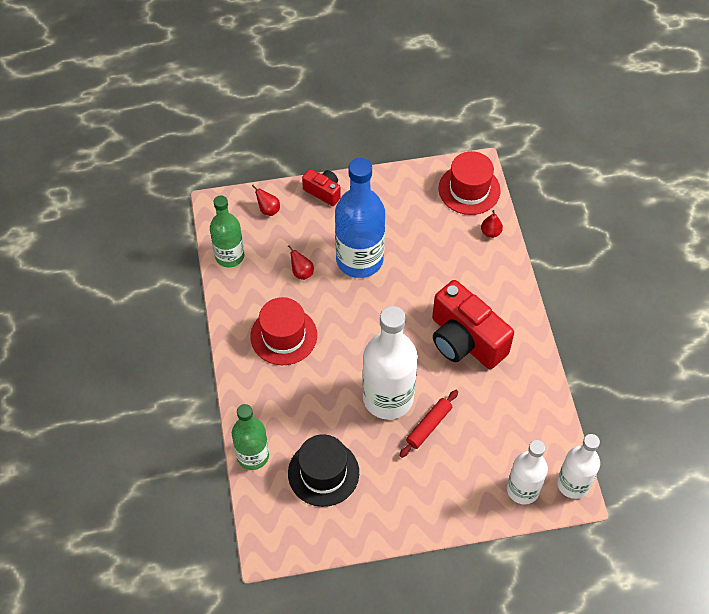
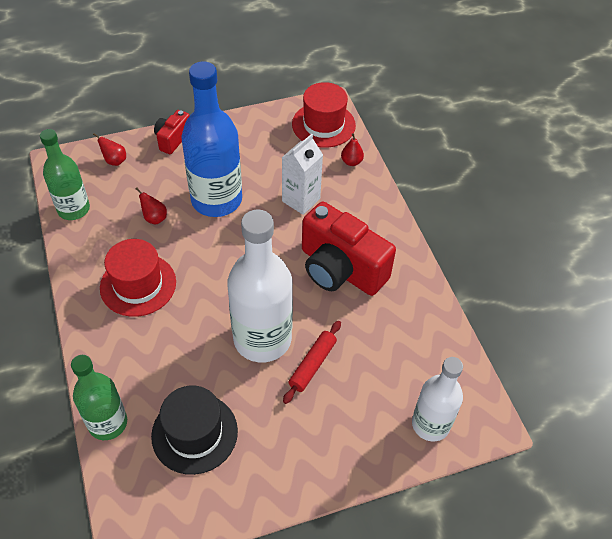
camera: 10 degrees left, 5 degrees down
(323, 192) = (172, 139): red camera -> red camera turned 90 degrees counterclockwise
(437, 268) = (301, 200): none -> white carton
(573, 484) = (486, 411): white bottle -> none

